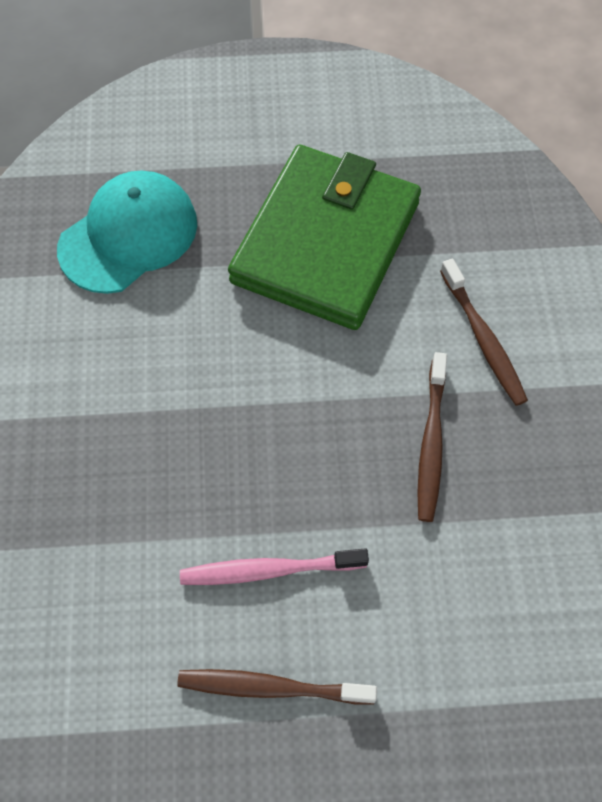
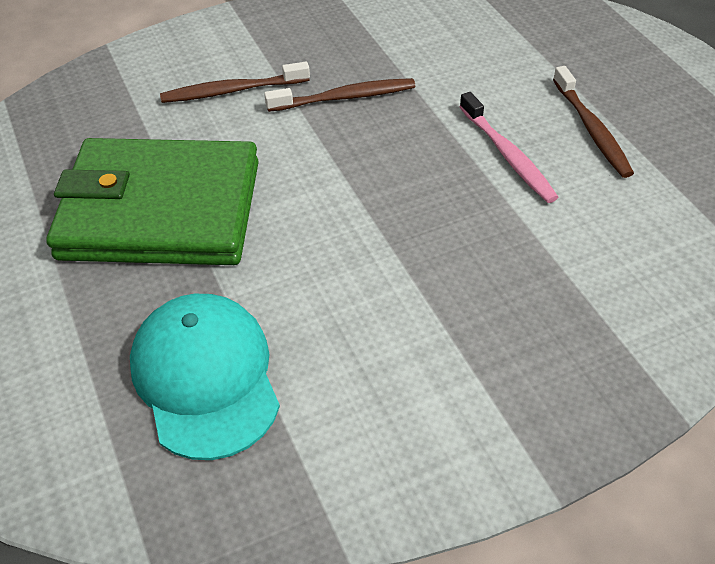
camera: 110 degrees left, 15 degrees down
(129, 235) = (206, 377): turquoise cap -> turquoise cap turned 45 degrees clockwise
(483, 339) = (232, 91): brown toothbrush -> brown toothbrush turned 150 degrees counterclockwise

